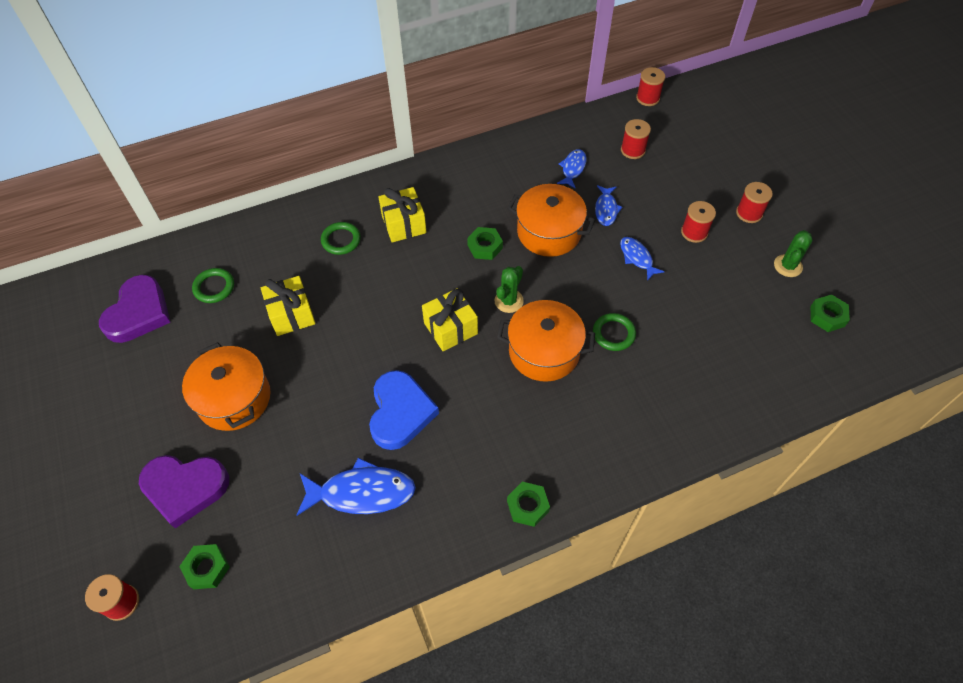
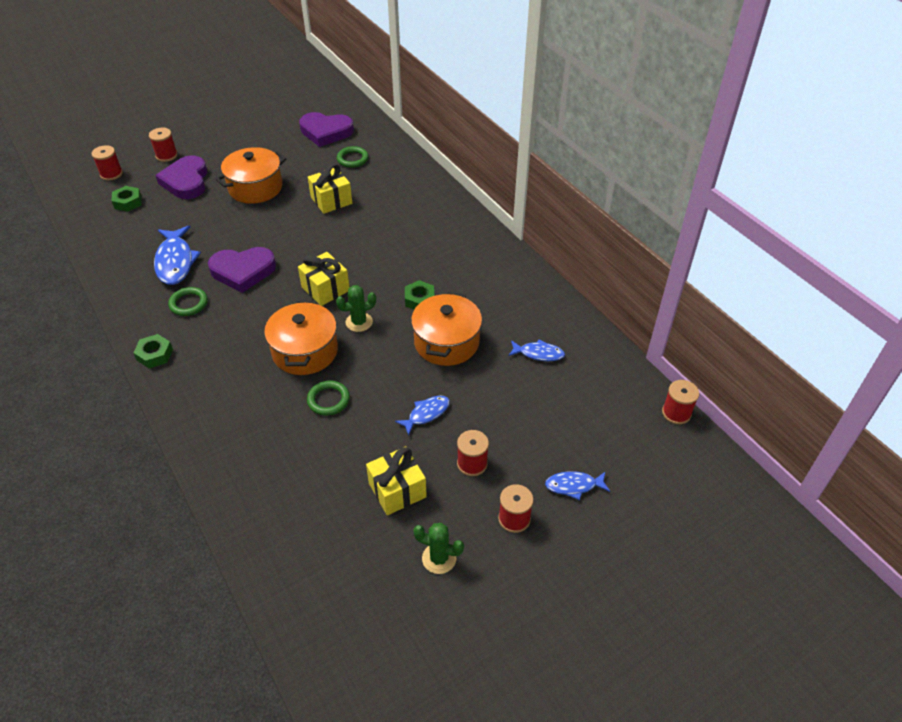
camera: 80 degrees right, 10 degrees down
(341, 240) = (410, 213): green ring -> green ring (188, 303)
(400, 412) = (243, 271): blue heart -> purple heart
(404, 224) = (435, 245): yellow gift -> yellow gift (397, 490)
(509, 301) = (359, 322): green cactus -> green cactus turned 45 degrees counterclockwise
(606, 209) = (487, 384): blue fish -> blue fish (574, 486)
(632, 150) = (583, 403): red spool -> red spool (166, 155)
(827, 316) = (368, 598): green nut -> none

